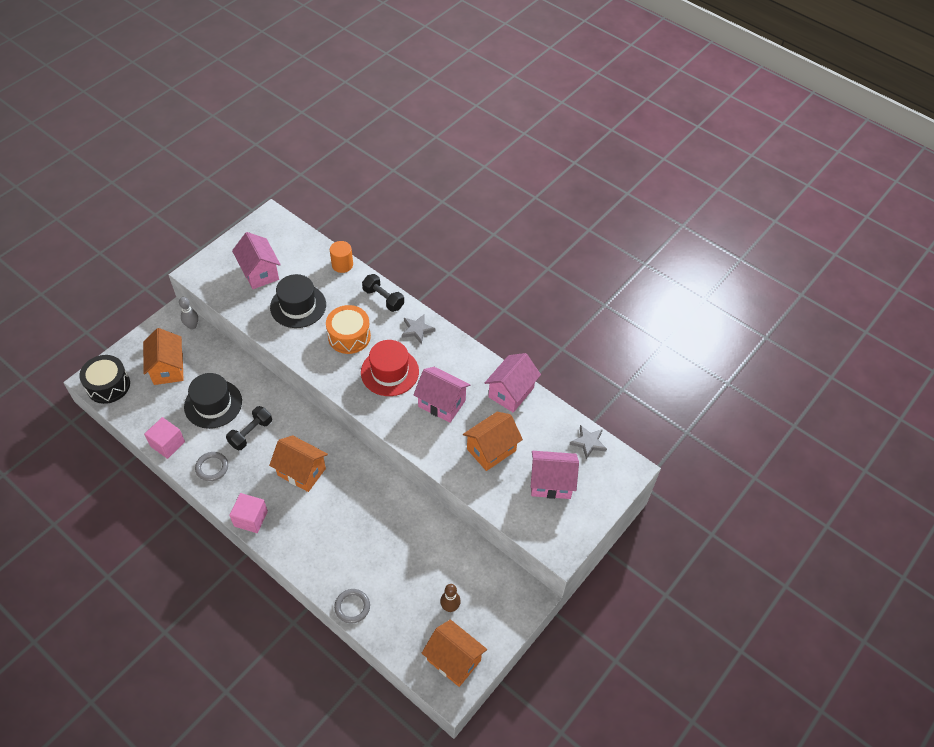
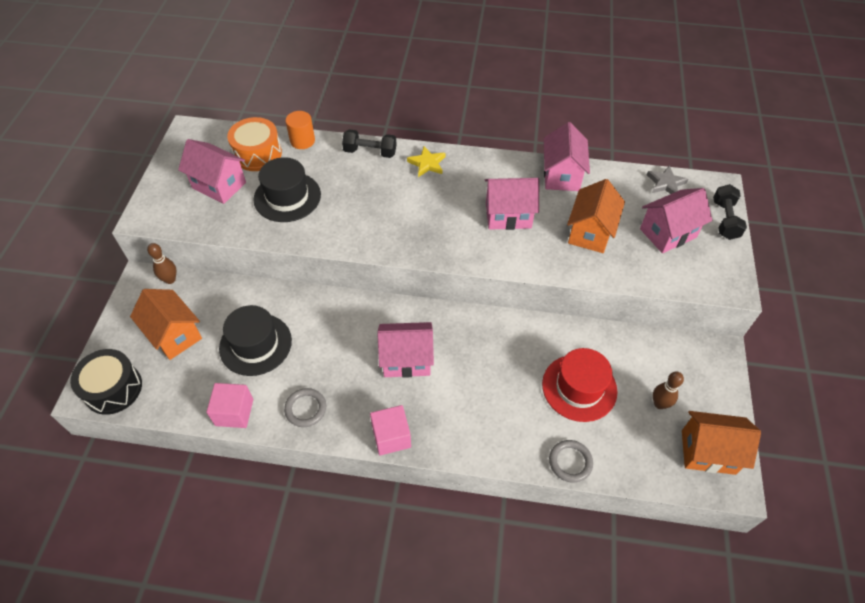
camera: 30 degrees left, 0 degrees up
(192, 326) = (170, 279): grey bowling pin -> brown bowling pin
(251, 433) = (321, 351): black dumbbell -> black dumbbell (725, 220)
(301, 472) = (406, 360): orange house -> pink house
(349, 336) = (365, 200): orange drum -> orange drum (258, 154)
(390, 372) = (433, 212): red hat -> red hat (579, 387)
(417, 330) = (427, 164): grey star -> yellow star

